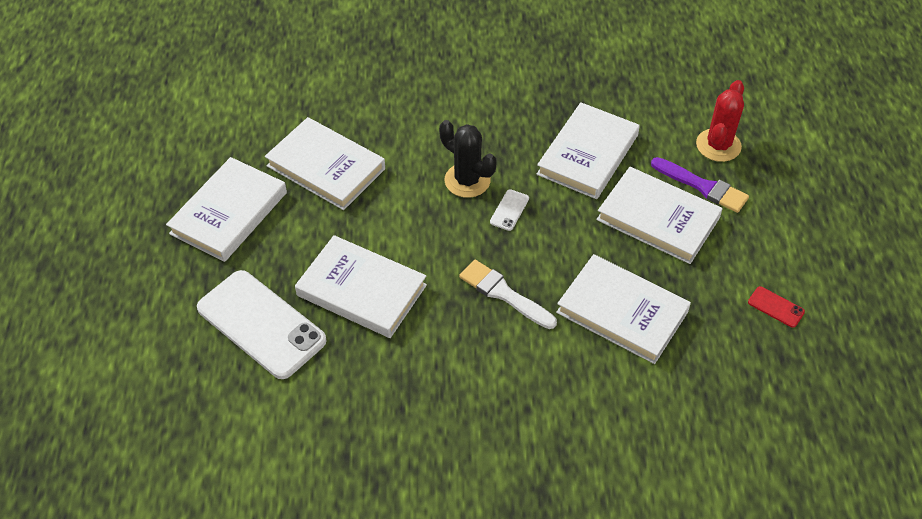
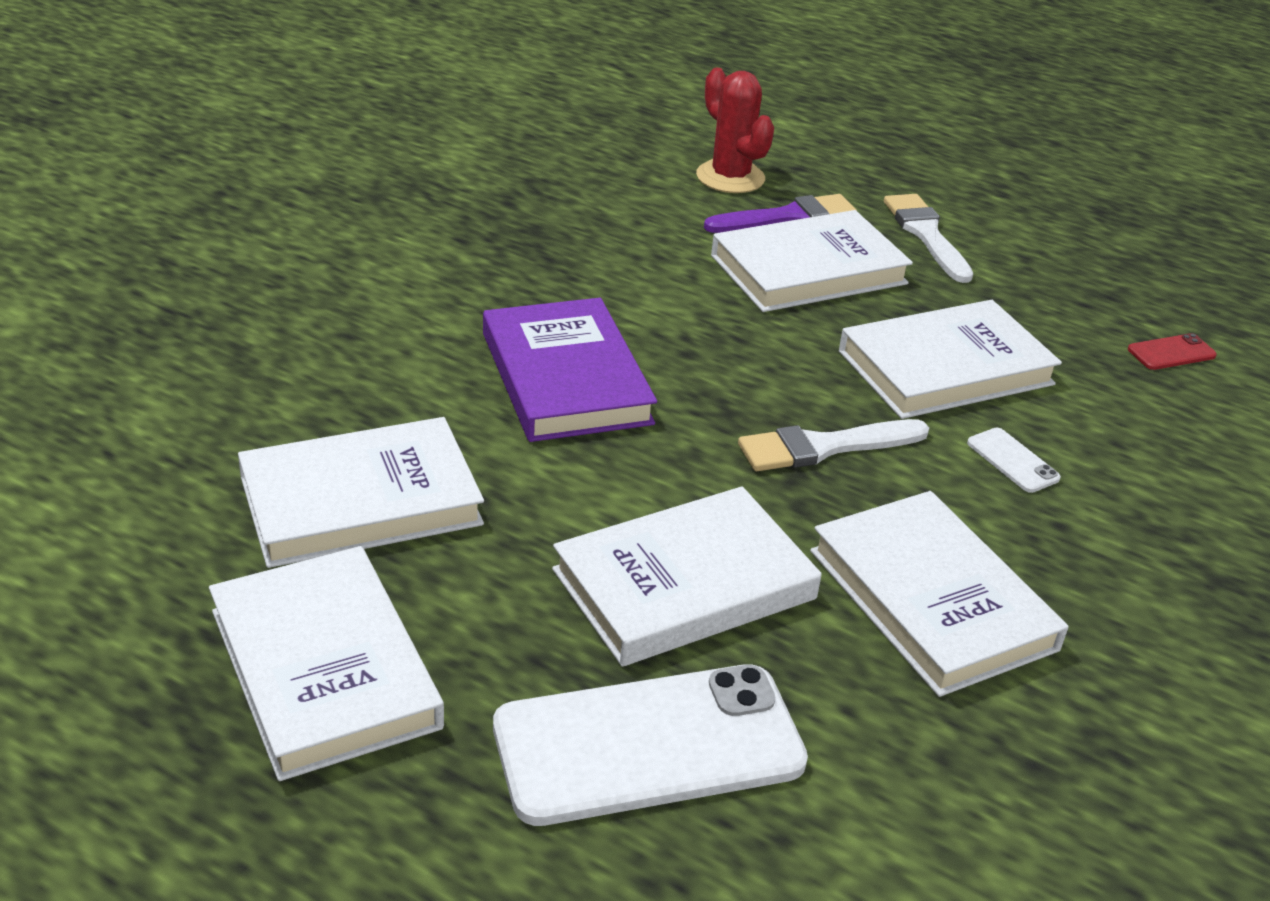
camera: 60 degrees left, 15 degrees down
(467, 180) = (565, 378): black cactus -> purple book
(509, 210) = (667, 369): white phone -> white phone (1012, 461)
(588, 154) = (636, 264): white book -> white book (931, 599)
(755, 250) = (926, 235): none -> white brush
(776, 307) = (1028, 263): red phone -> red phone (1171, 353)

